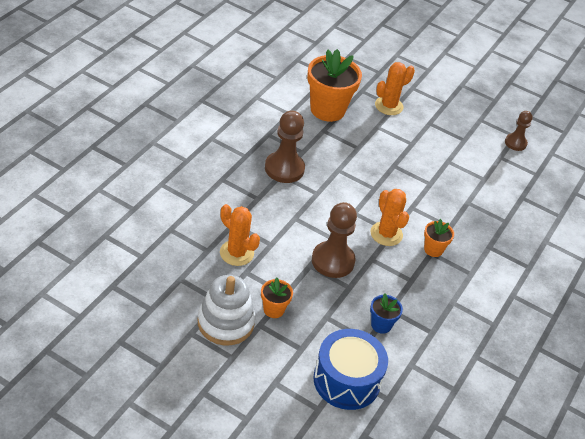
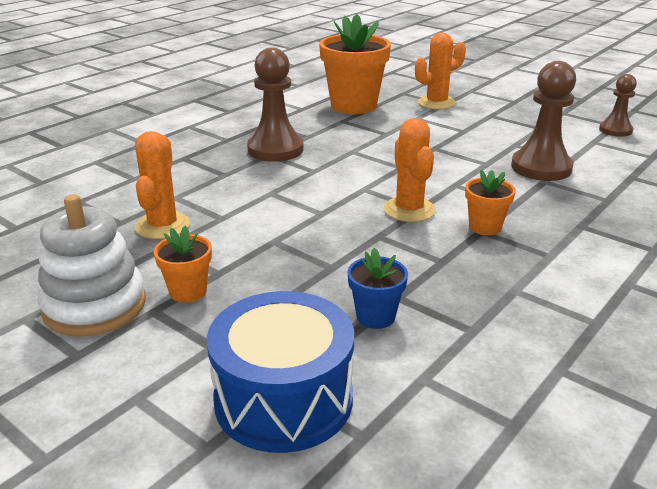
camera: 15 degrees right, 15 degrees down
(236, 253) = (162, 226): orange cactus -> orange cactus turned 45 degrees clockwise
(333, 261) = (313, 236): brown pawn -> brown pawn (541, 167)

